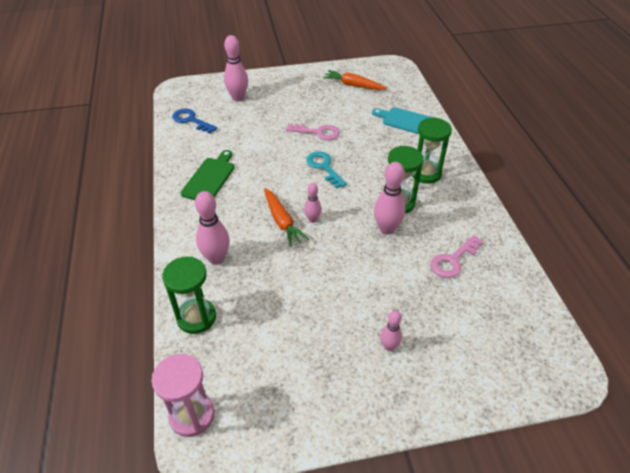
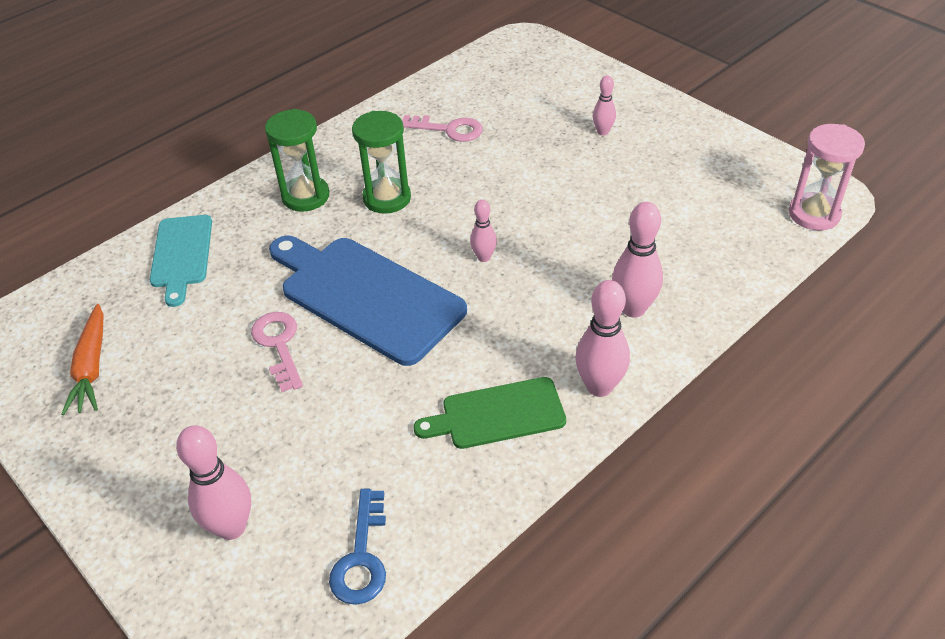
camera: 120 degrees left, 0 degrees up
(196, 317) = (725, 274): green hourglass -> none
(282, 221) = (513, 283): orange carrot -> none
(324, 167) = (366, 296): turquoise key -> blue cutting board
(386, 229) = (443, 190): pink bowling pin -> pink bowling pin (599, 386)

